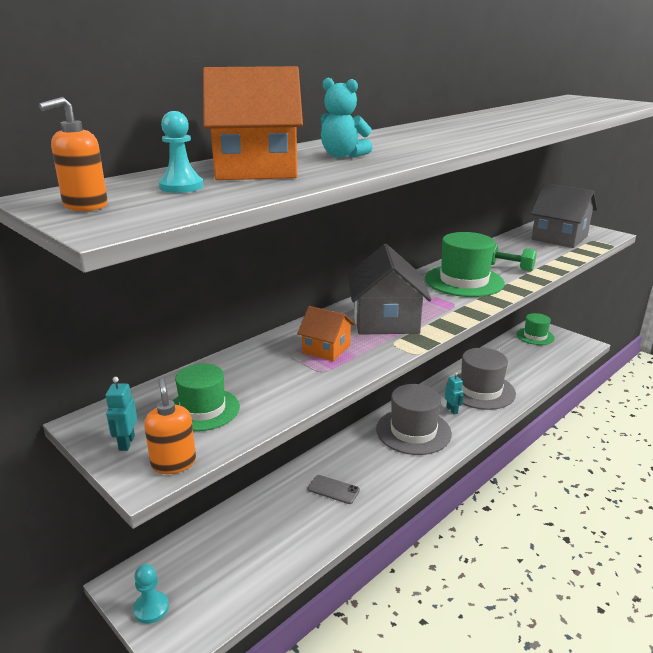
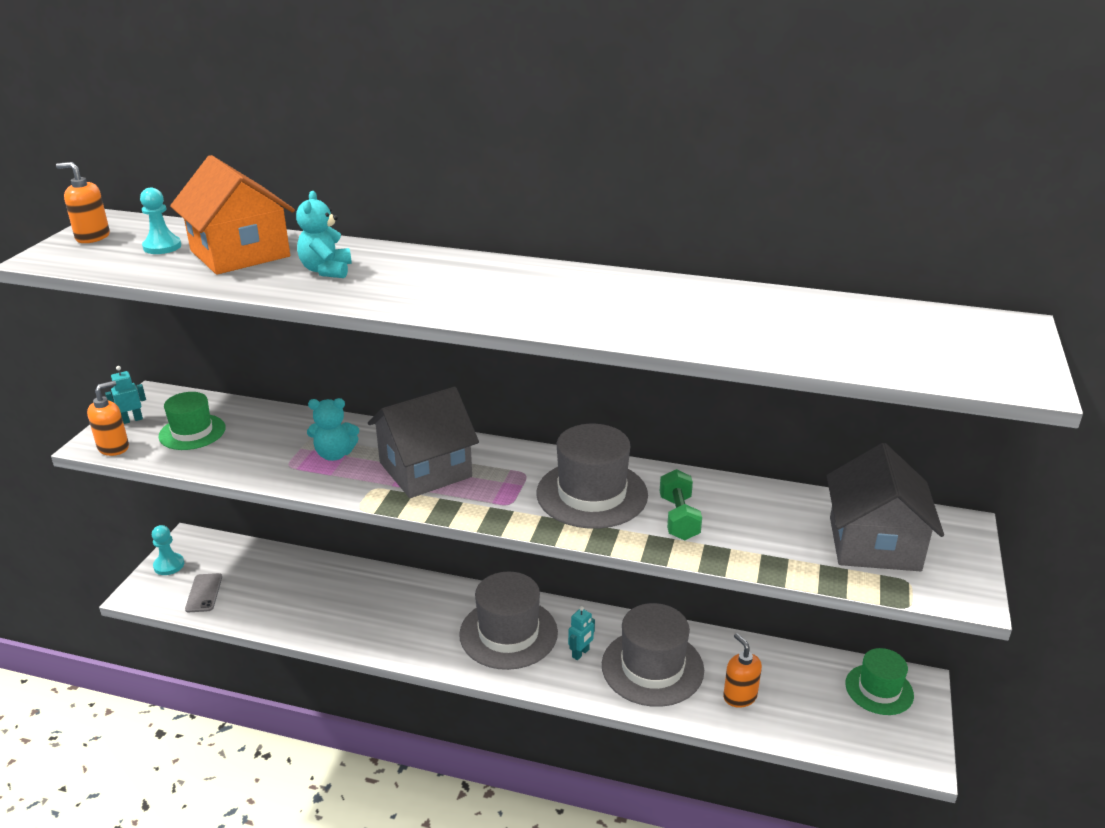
camera: 60 degrees right, 5 degrees up
(326, 349) = (334, 454): orange house -> turquoise teddy bear
(333, 489) = (365, 608): grey phone -> grey phone (204, 593)
(464, 281) = (592, 494): green hat -> grey hat
(520, 373) = (739, 696): none -> orange soap dispenser

